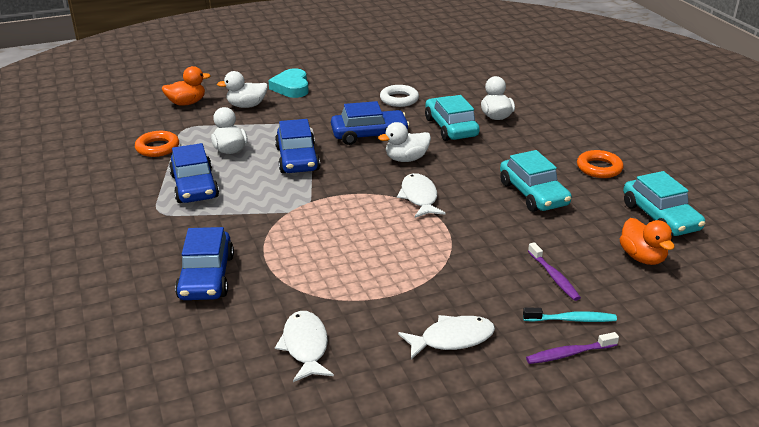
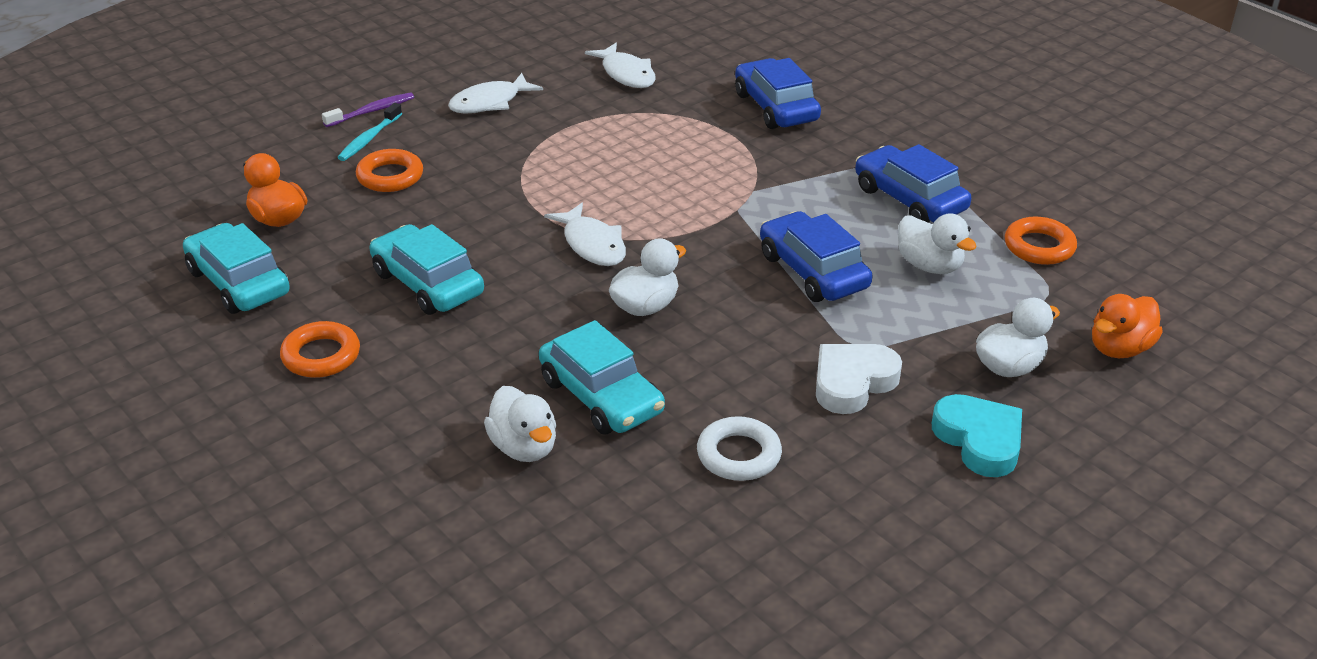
camera: 160 degrees right, 5 degrees up
(325, 112) = (852, 382): none -> white heart
(369, 135) = (736, 345): blue car -> none
(554, 277) = (390, 176): purple toothbrush -> orange ring
(572, 319) = (369, 139): turquoise toothbrush -> turquoise toothbrush turned 45 degrees counterclockwise

